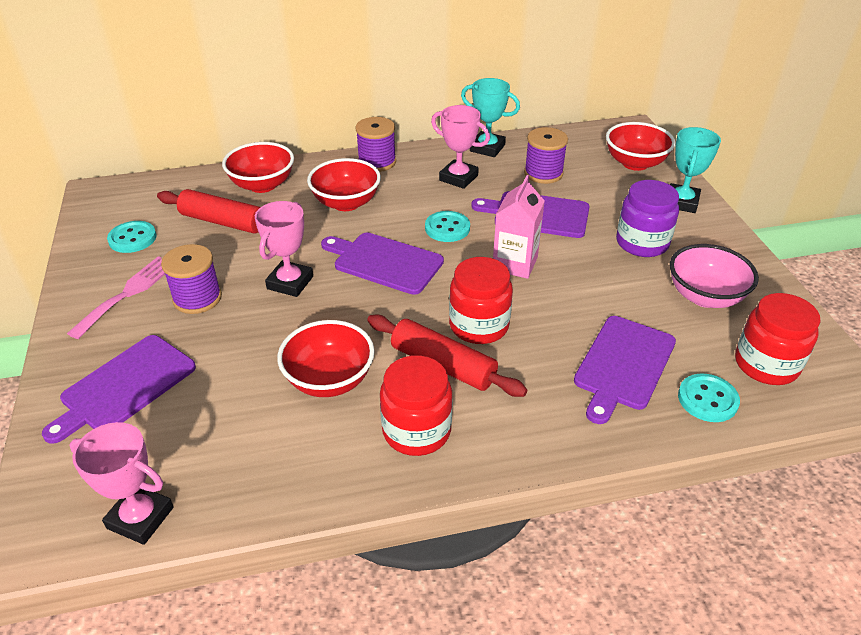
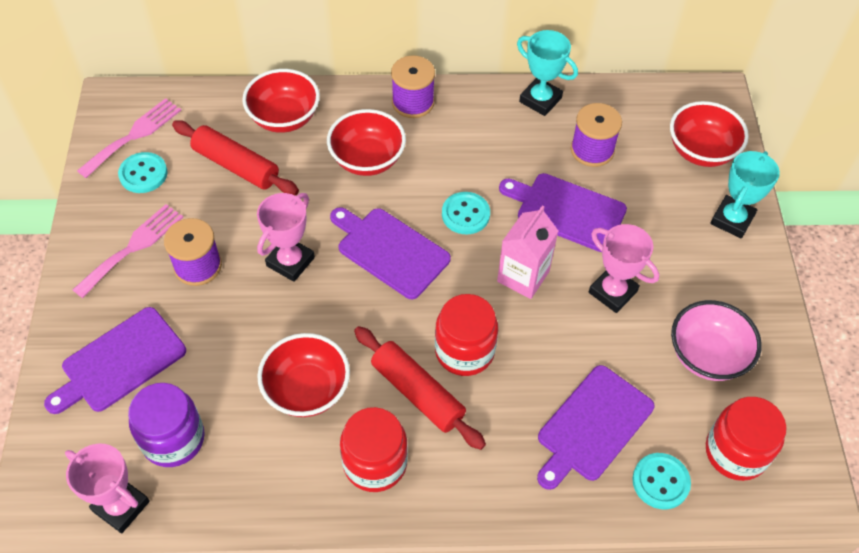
camera: 10 degrees right, 15 degrees up
(120, 213) = (134, 135): none -> pink fork
(458, 178) = (496, 142): pink trophy -> pink trophy (612, 292)
(642, 243) = (667, 271): purple jar -> purple jar (173, 439)

